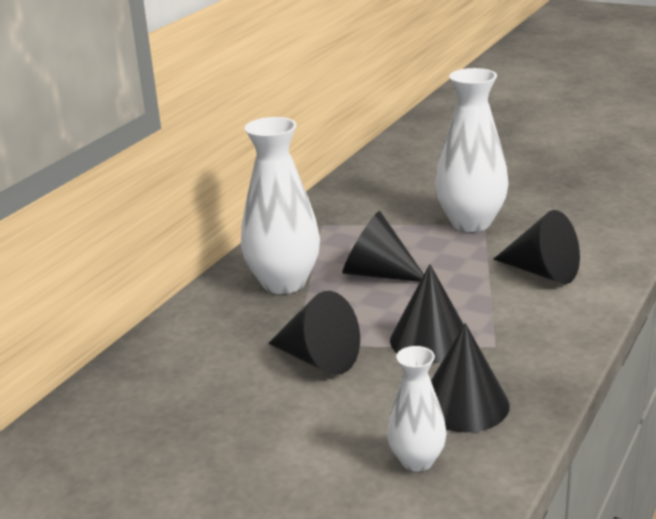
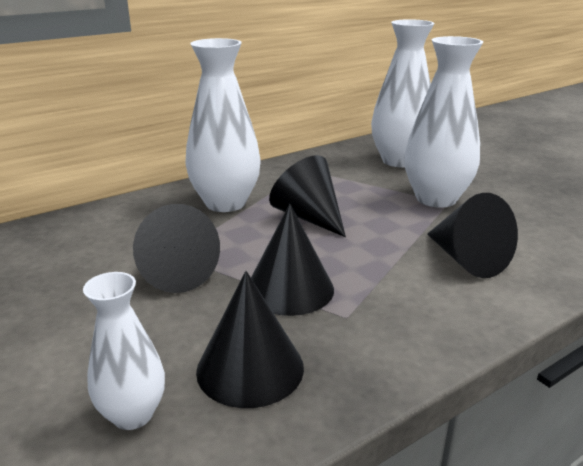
camera: 25 degrees right, 0 degrees up
(401, 190) = (399, 161): none -> white vase

